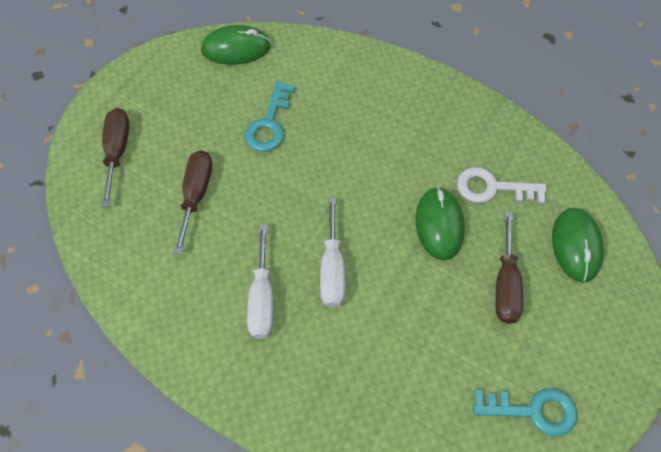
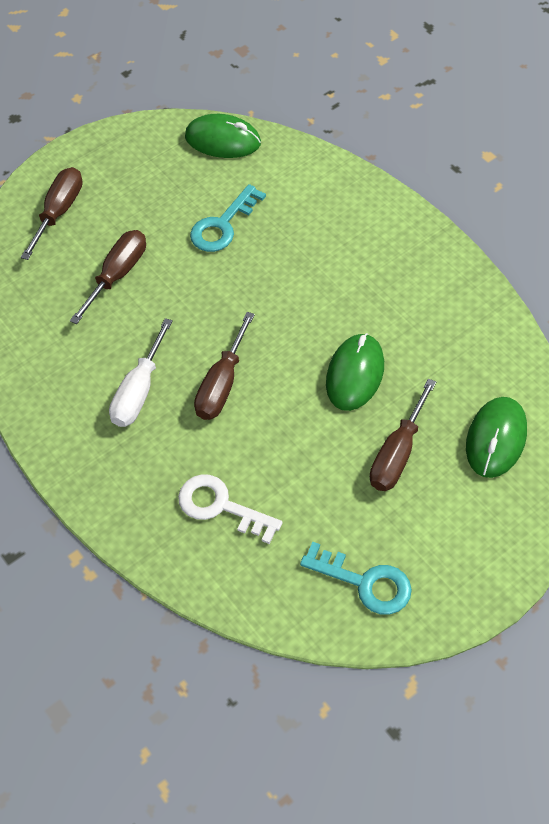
camera: 25 degrees right, 5 degrees down
(332, 269) = (222, 384): white screwdriver -> brown screwdriver
(493, 188) = (432, 354): white key -> white key (221, 506)

